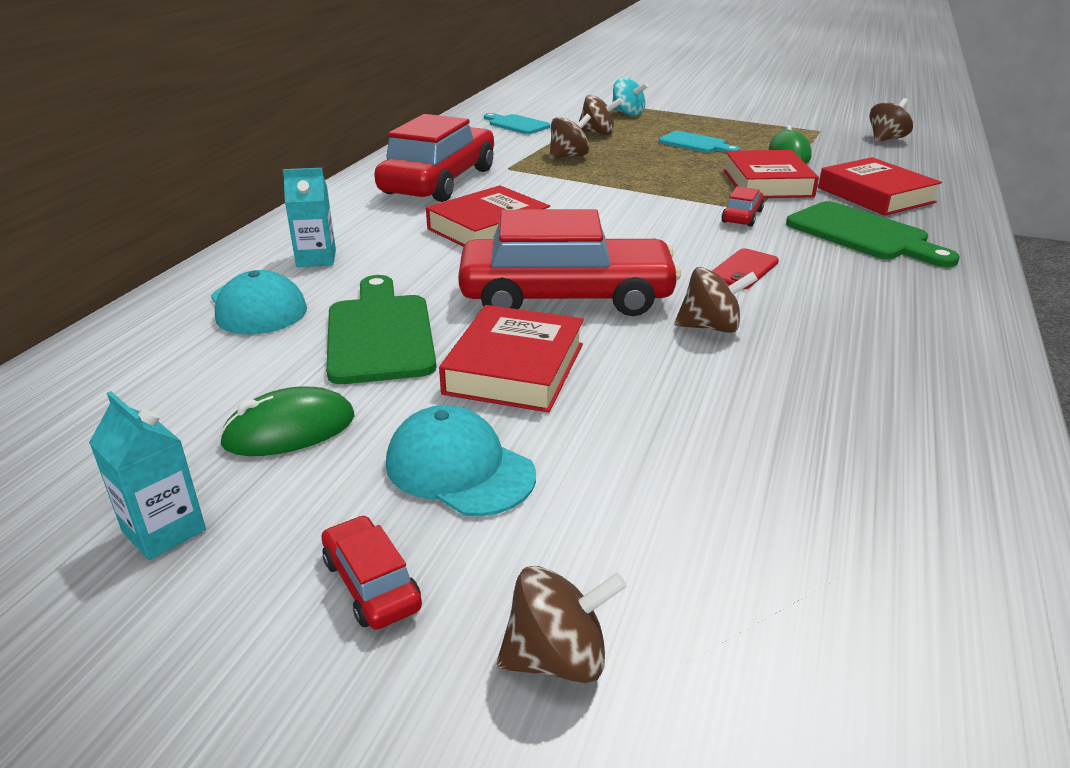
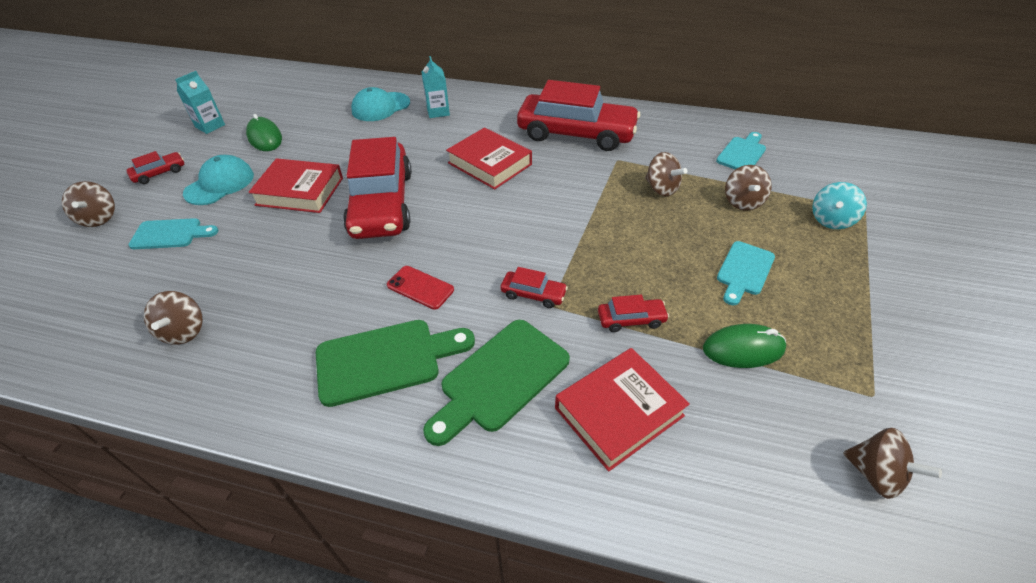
camera: 85 degrees right, 15 degrees up
(379, 334) = (345, 145): green cutting board -> green cutting board (385, 360)
(631, 508) = (170, 234): none -> turquoise cutting board
(710, 327) = (332, 266): brown spinning top -> brown spinning top (184, 331)
(767, 183) = (631, 319): red book -> red car

